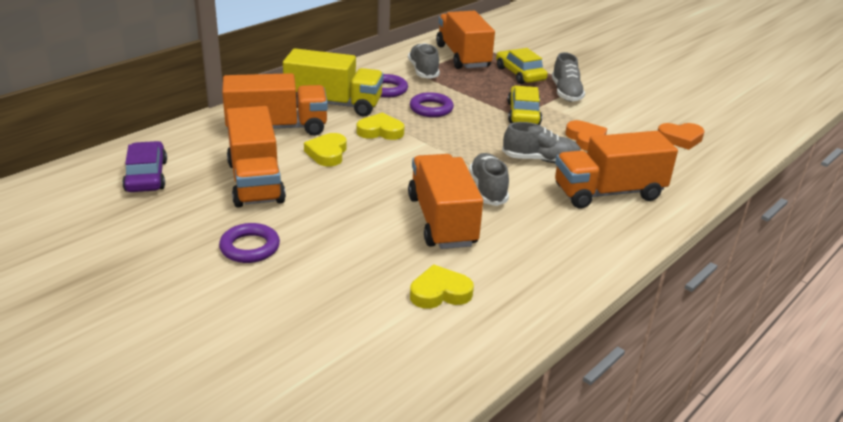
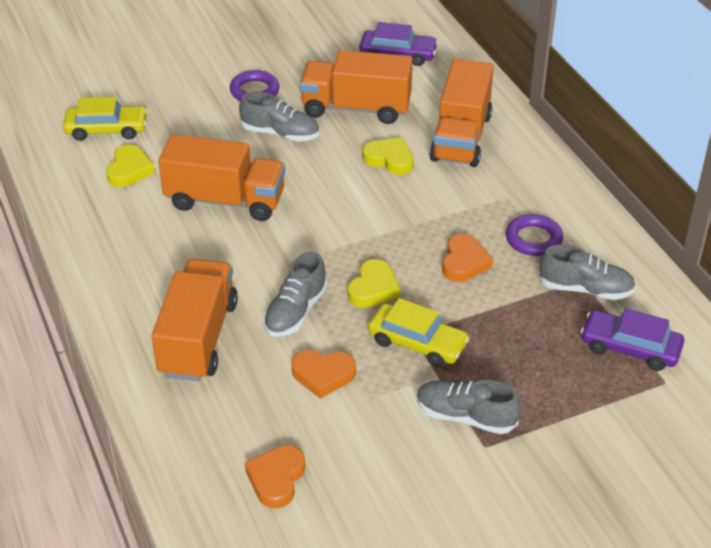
camera: 115 degrees right, 10 degrees up
(334, 104) = (505, 187): yellow truck -> none
(380, 131) = (422, 206): yellow heart -> yellow heart (373, 288)
(431, 109) = (464, 262): purple ring -> orange heart
(463, 56) = (630, 348): orange truck -> purple car
(488, 189) = (259, 248): grey shoe -> grey shoe (280, 133)
(520, 74) = (547, 390): yellow car -> yellow car (106, 129)

